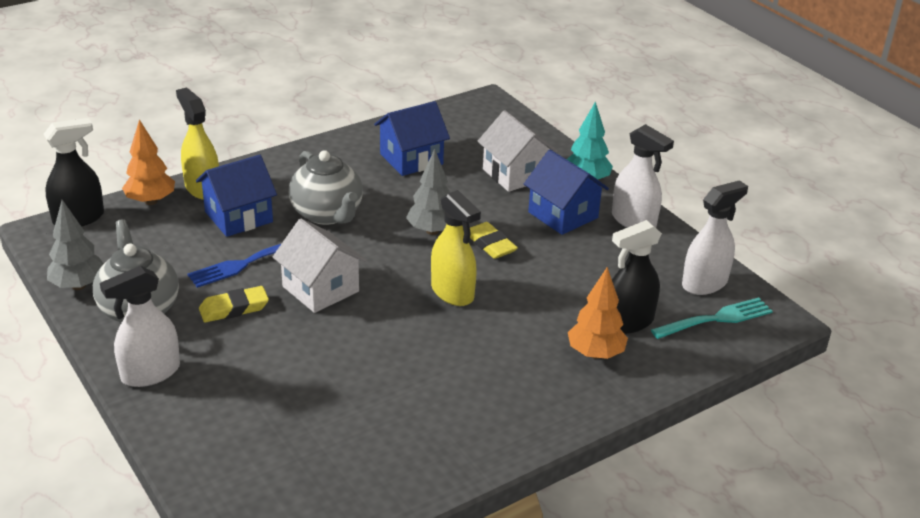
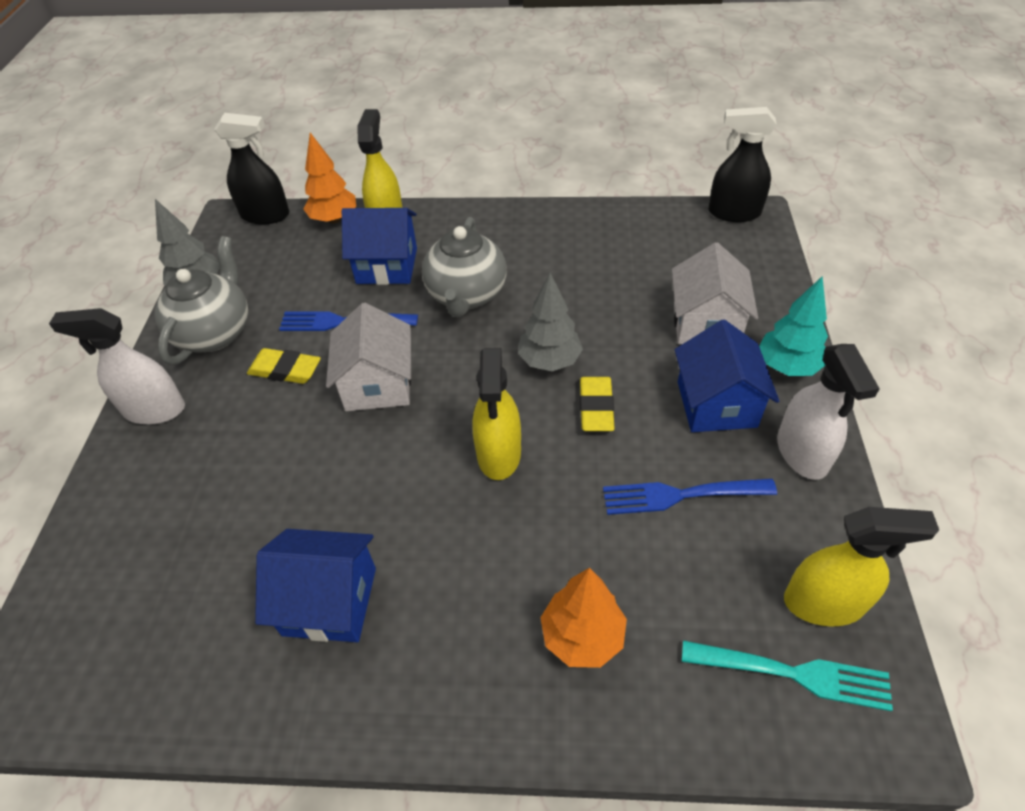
camera: 40 degrees right, 15 degrees up
(411, 159) = (608, 260): blue house -> blue house (330, 601)
(585, 267) = (681, 495): none -> blue fork
(628, 322) = (665, 609): black spray bottle -> black spray bottle (733, 212)
(704, 283) = (824, 603): white spray bottle -> yellow spray bottle

